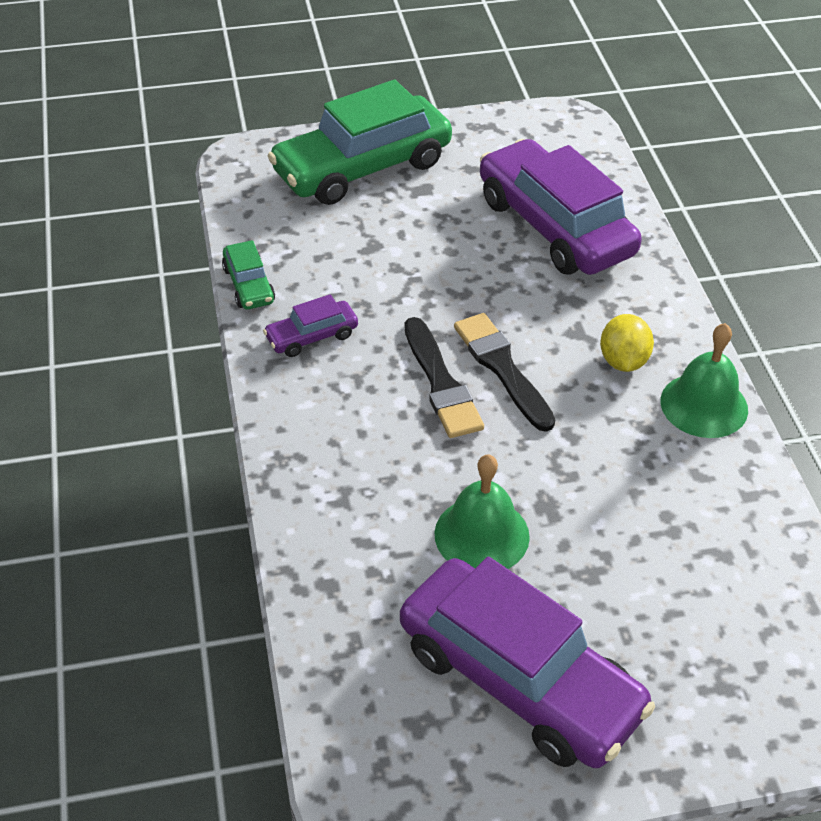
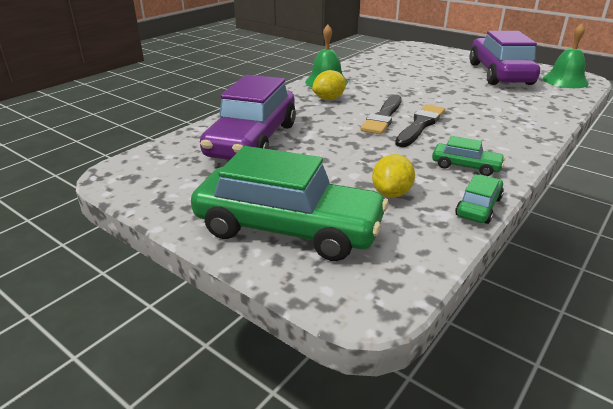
camera: 130 degrees left, 15 degrees down
(312, 336) = (465, 166): purple car -> green car
(335, 251) = (391, 193): none -> yellow lemon
(481, 535) = (469, 93): green bell -> green bell (565, 81)

